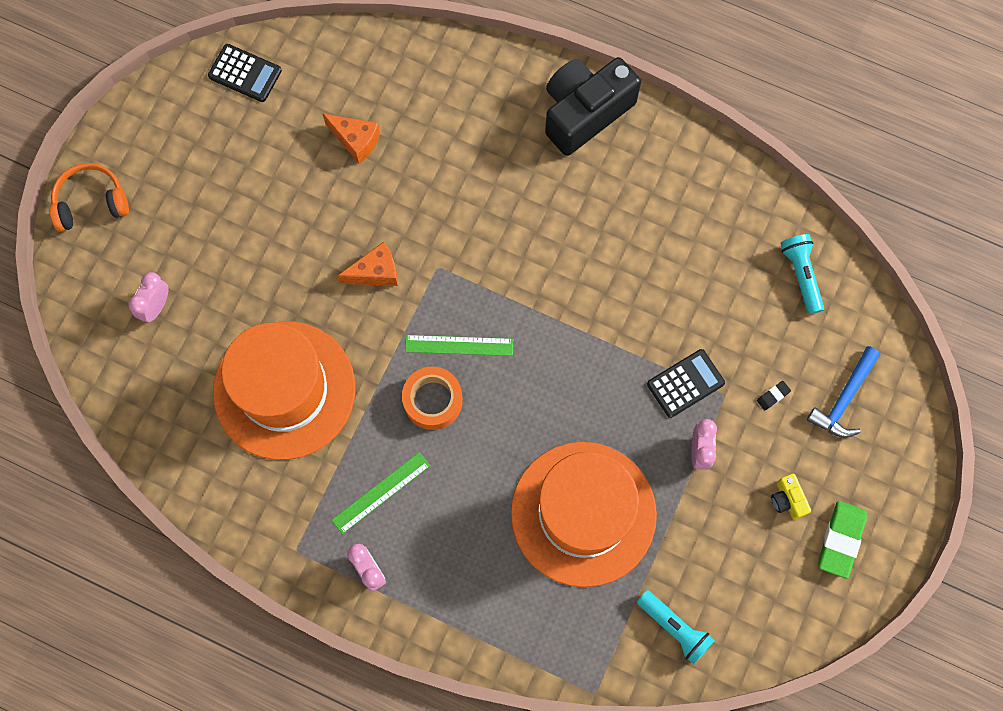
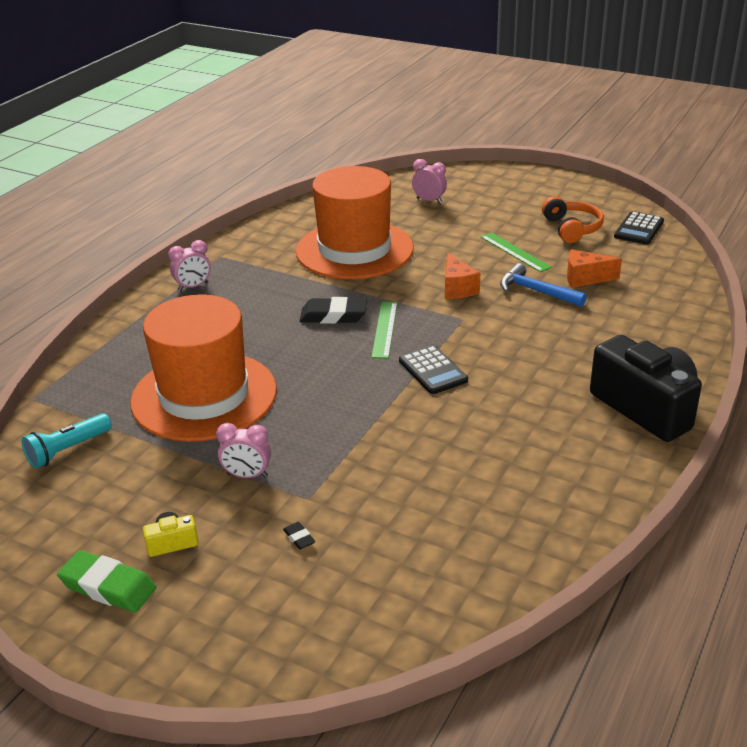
camera: 95 degrees right, 40 degrees down
(91, 202) = (513, 176): orange headphones -> orange headphones (572, 228)
(356, 141) = (585, 278): orange cheese -> orange cheese turned 60 degrees clockwise
(381, 493) = (257, 291): green ruler -> green ruler (515, 252)
(433, 400) = (333, 316): orange tape -> black eraser
(685, 383) = (325, 468): black calculator -> black calculator (433, 371)
(801, 275) = (454, 574): turquoise flashlight -> none
(844, 399) = (283, 604): blue hammer -> blue hammer (536, 291)

